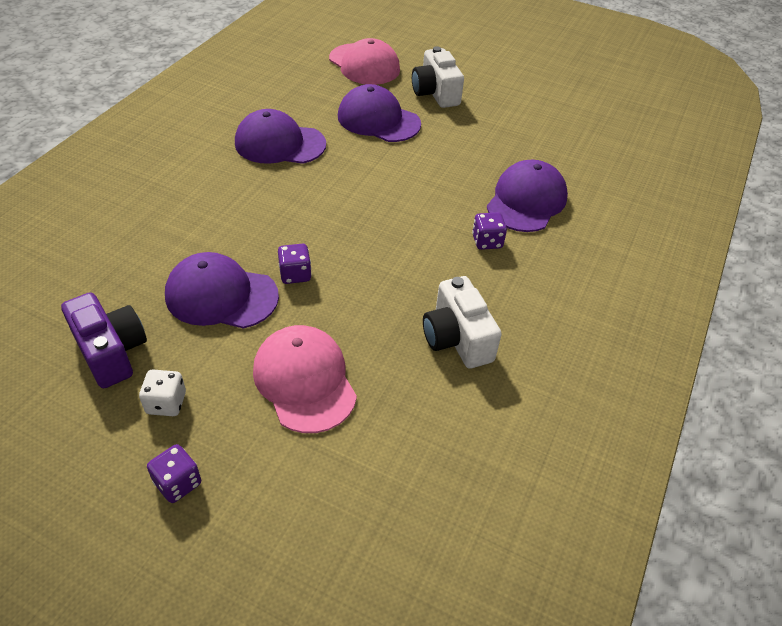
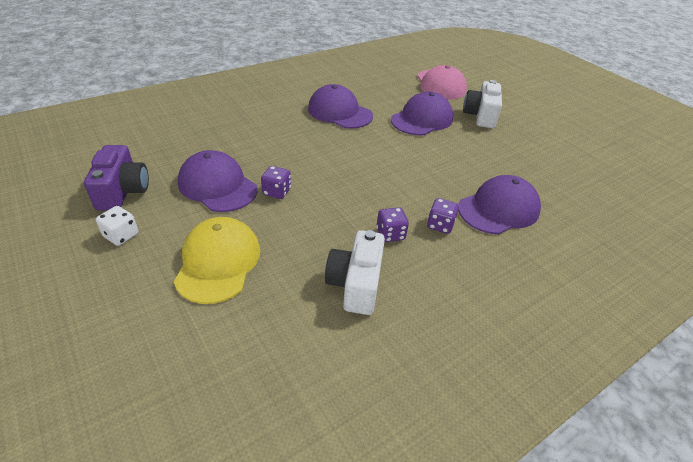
camera: 30 degrees right, 5 degrees down
(178, 483) = (77, 289): purple dice -> purple dice (390, 234)
(304, 380) = (218, 262): pink cap -> yellow cap
(378, 120) = (422, 119): purple cap -> purple cap turned 75 degrees clockwise

